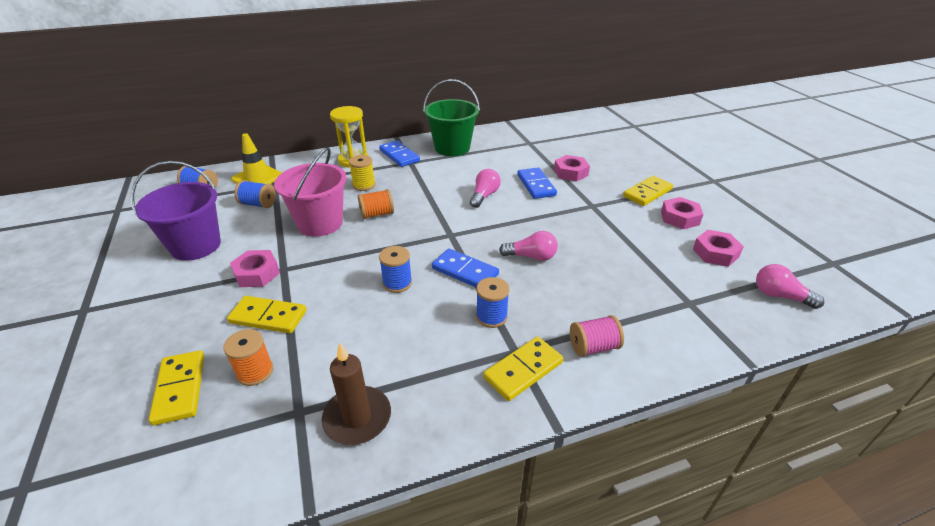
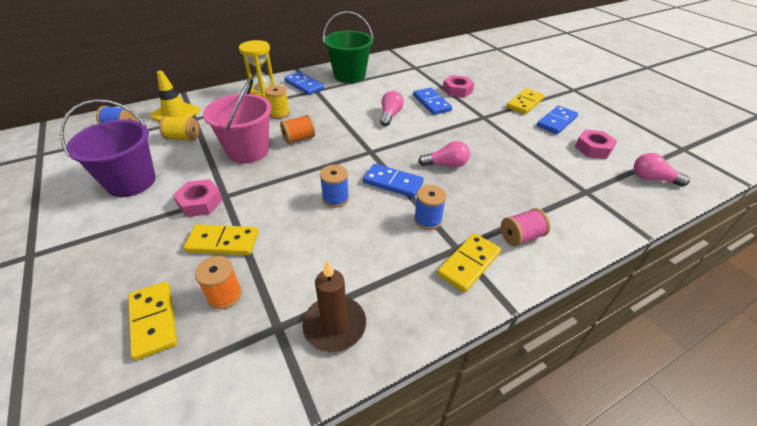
camera: 10 degrees left, 5 degrees up
(258, 204) = (183, 138): blue spool -> yellow spool
(679, 218) = (556, 122): pink nut -> blue domino

